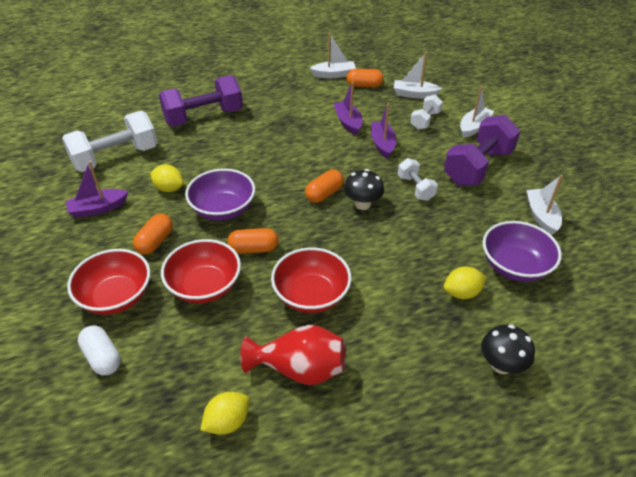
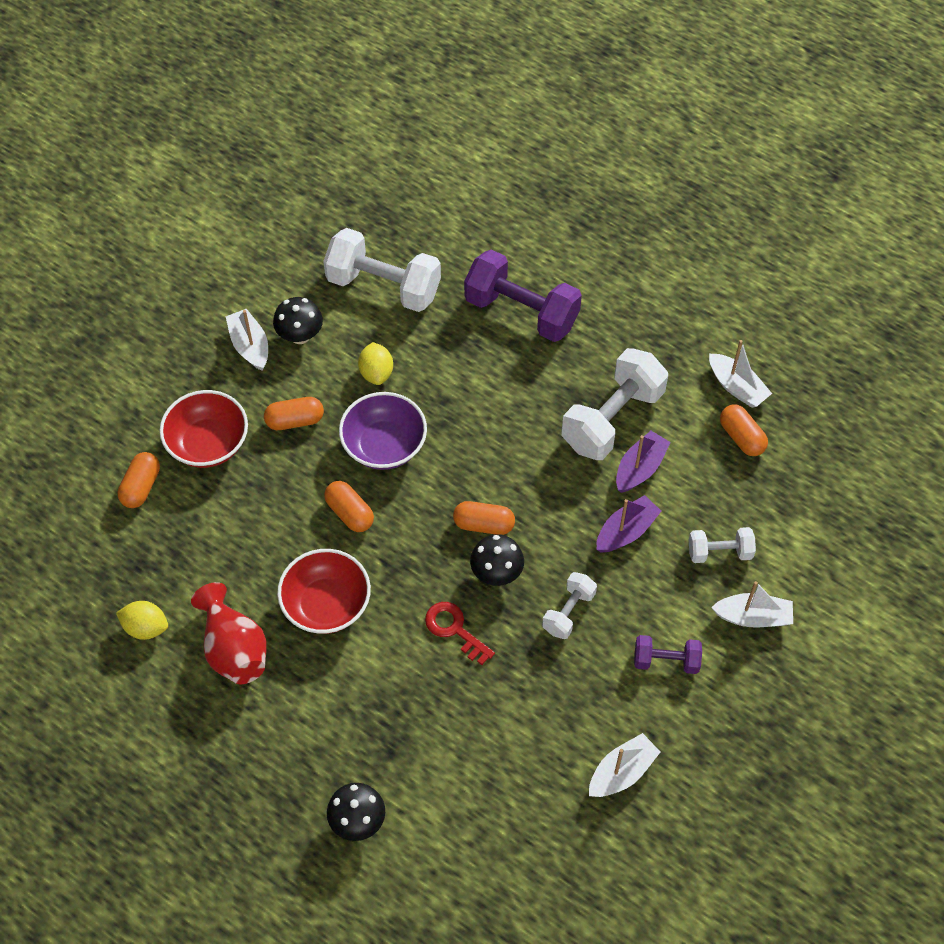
camera: 55 degrees right, 15 degrees up
(98, 208) = (300, 335): purple boat -> black mushroom
(102, 357) = (141, 487): white capsule -> orange capsule
(205, 286) = (271, 505): red bowl -> none
(308, 118) = (612, 419): none -> white dumbbell
(386, 241) = (454, 629): none -> red key
(414, 94) = (772, 508): white boat -> white boat (250, 346)
(462, 293) = (430, 742): yellow lemon -> none
(478, 167) = (666, 661): purple dumbbell -> purple dumbbell, size x0.53
(515, 266) = (510, 777): purple bowl -> none

